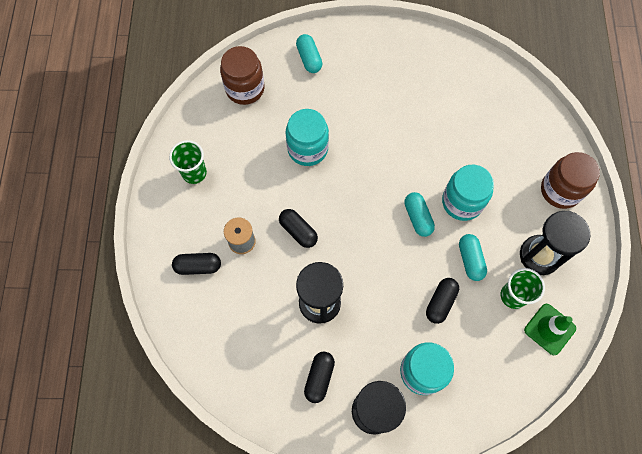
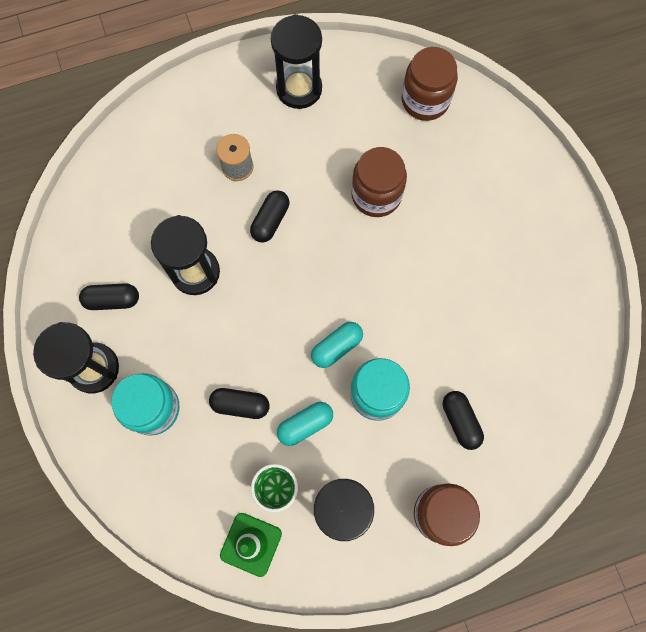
camera: 70 degrees right, 5 degrees up
(194, 173) = (299, 89): green cup -> black hourglass
(198, 266) = (194, 134): black capsule -> black capsule (460, 421)
(307, 149) = (376, 195): turquoise jar -> brown jar
(309, 59) = (496, 155): turquoise capsule -> none

